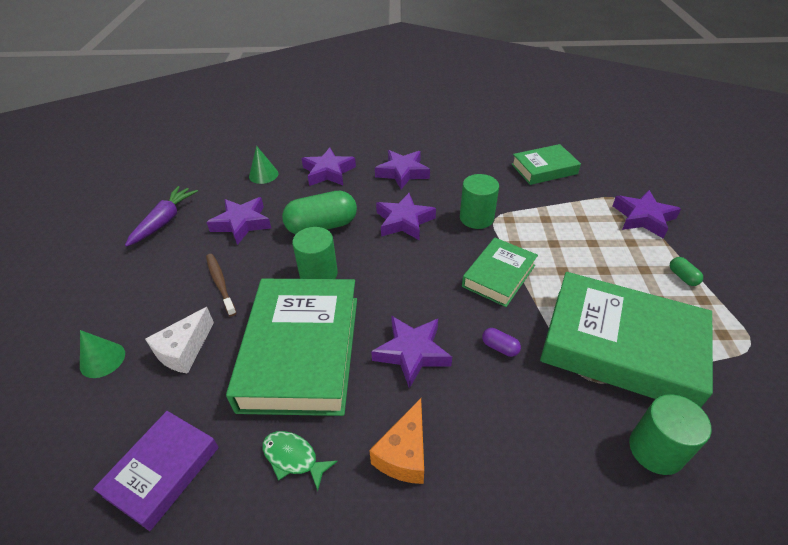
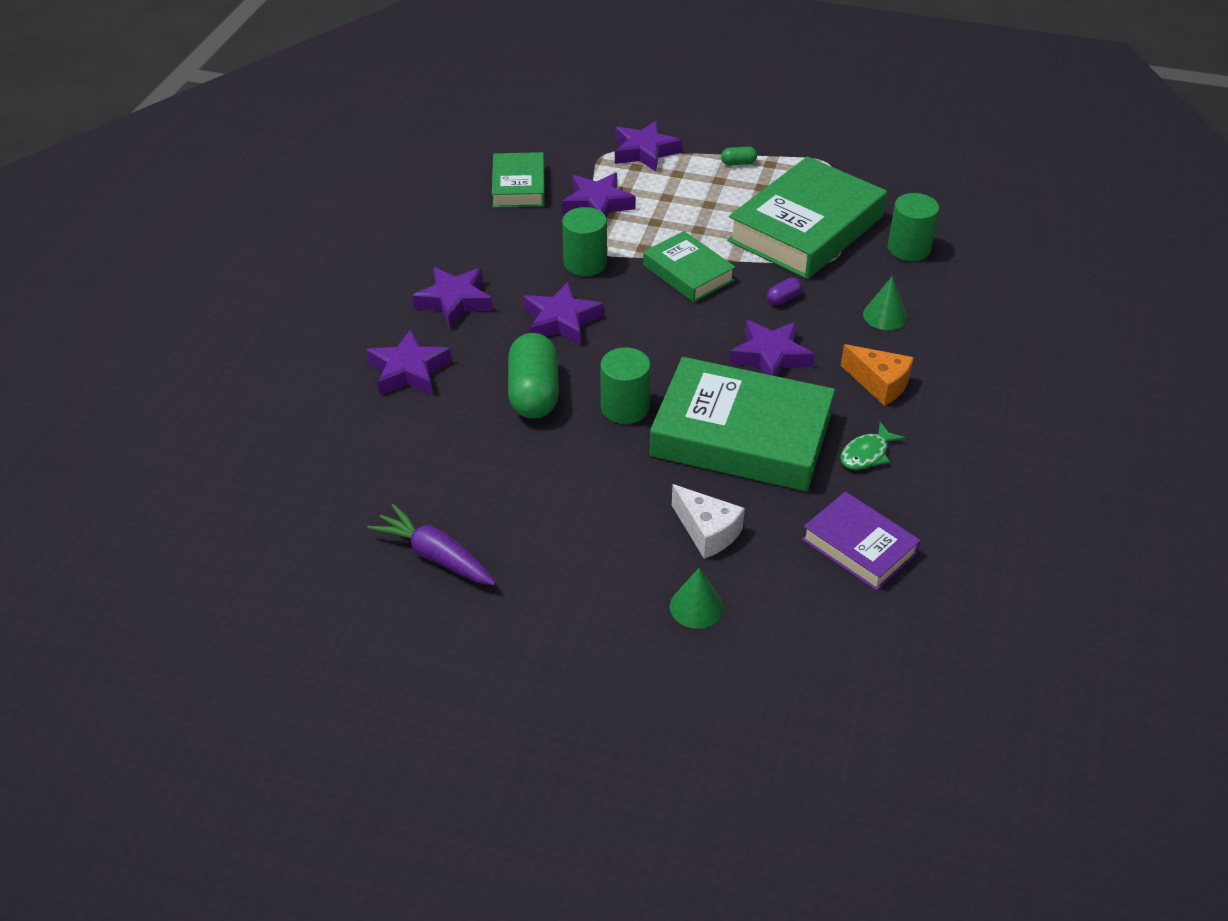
camera: 75 degrees left, 0 degrees up
(220, 283) = (604, 497): brown toothbrush -> none
(242, 223) = (486, 470): purple star -> purple star (597, 204)
(263, 175) = (373, 439): green cone -> green cone (885, 315)

